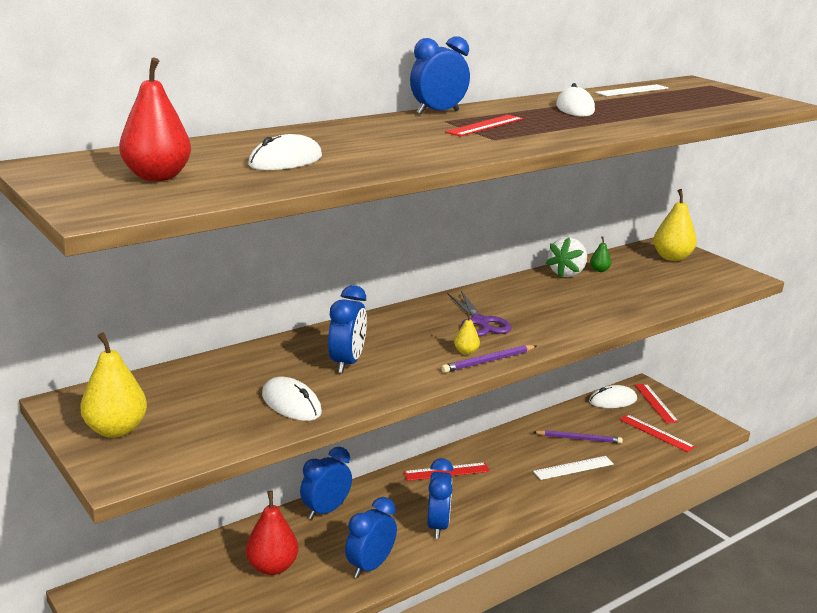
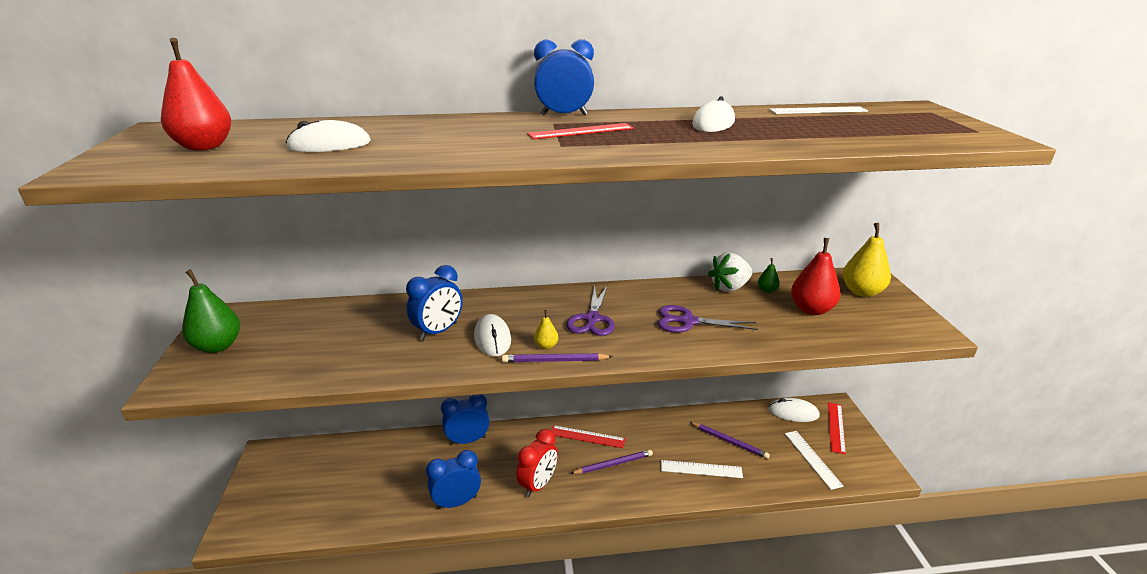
camera: 30 degrees right, 5 degrees up
(116, 430) = (218, 346): yellow pear -> green pear
(272, 567) = (390, 475): red pear -> red pear (811, 309)
(291, 403) = (353, 358): white mouse -> white mouse (492, 338)
(437, 526) = (538, 485): blue clock -> red clock
(492, 487) = (613, 464): none -> purple pencil
(563, 307) = (688, 321): none -> purple scissors
(656, 433) = (812, 459): red ruler -> white ruler

